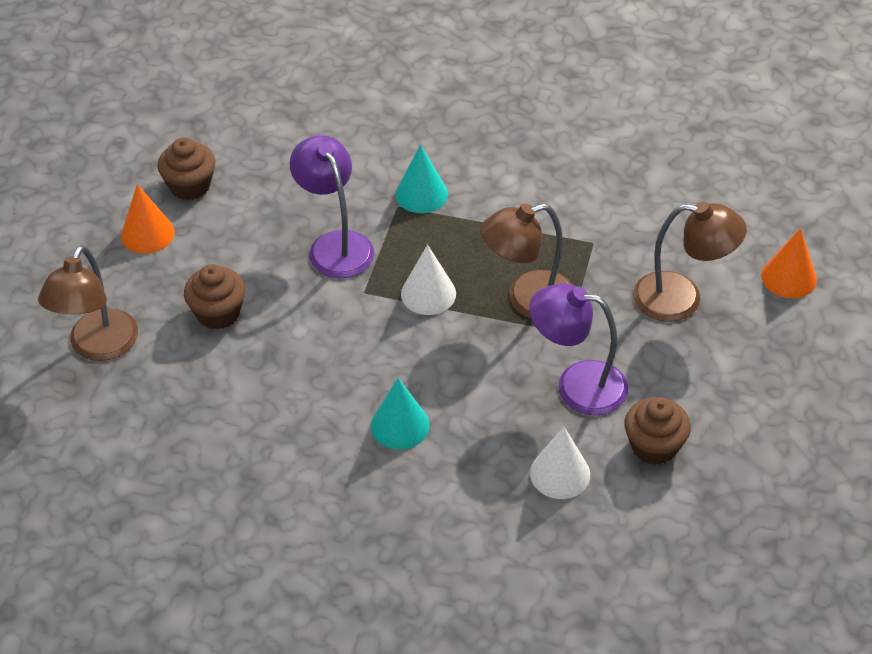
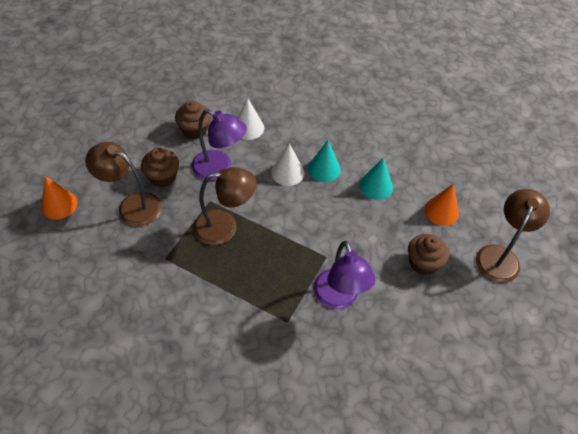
camera: 170 degrees left, 5 degrees up
(147, 233) = (473, 341): orange cone -> orange cone (441, 211)
(190, 186) = (442, 381): brown cupcake -> brown cupcake (162, 177)
(421, 194) = (267, 328): turquoise cone -> turquoise cone (376, 186)
(428, 293) = (285, 245): white cone -> white cone (287, 172)

